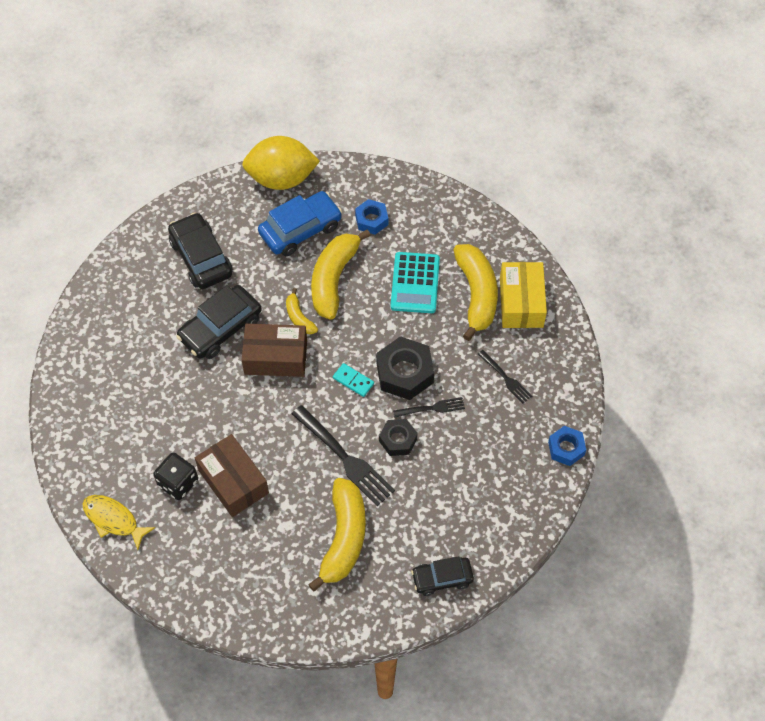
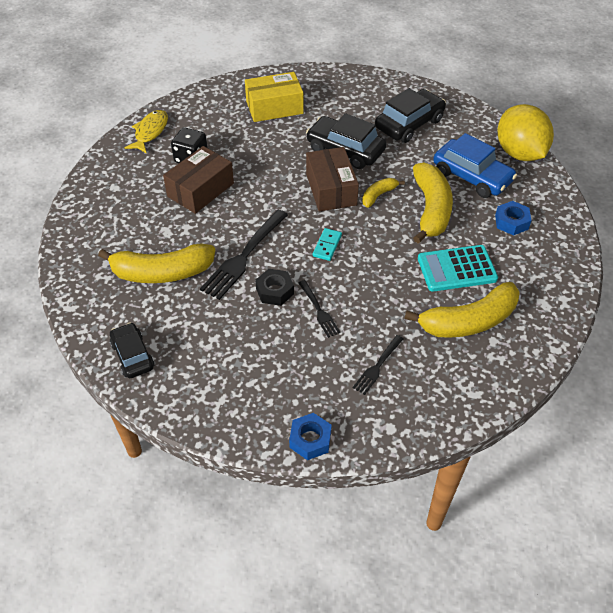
camera: 75 degrees right, 10 degrees down
(334, 279) = (431, 209): yellow banana -> yellow banana turned 90 degrees clockwise
(404, 373) = (350, 281): black nut -> none
(521, 302) = (478, 363): yellow box -> yellow box (274, 107)

